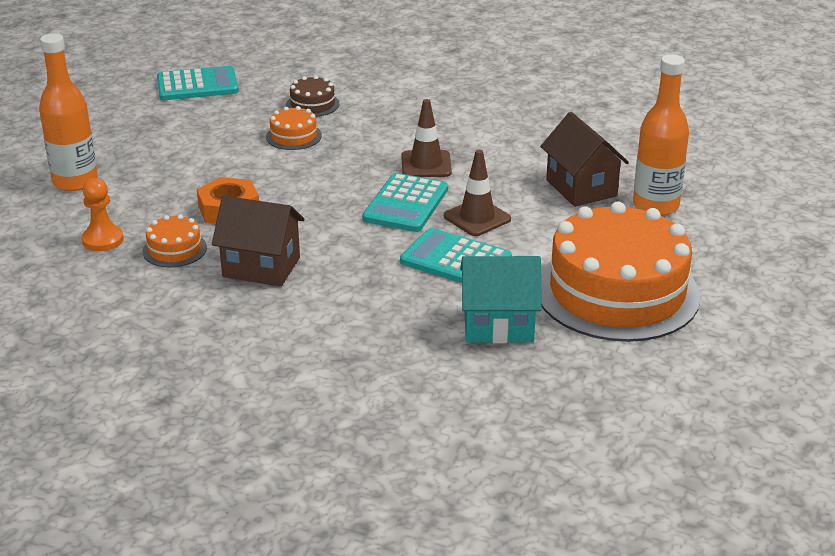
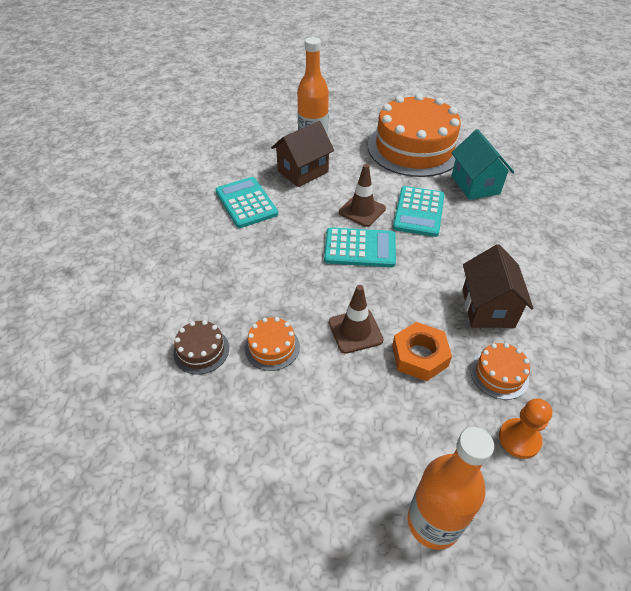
camera: 105 degrees left, 15 degrees up
(197, 85) = (166, 482): turquoise calculator -> turquoise calculator (246, 203)
(426, 164) = (296, 248): brown traffic cone -> brown traffic cone (355, 331)

